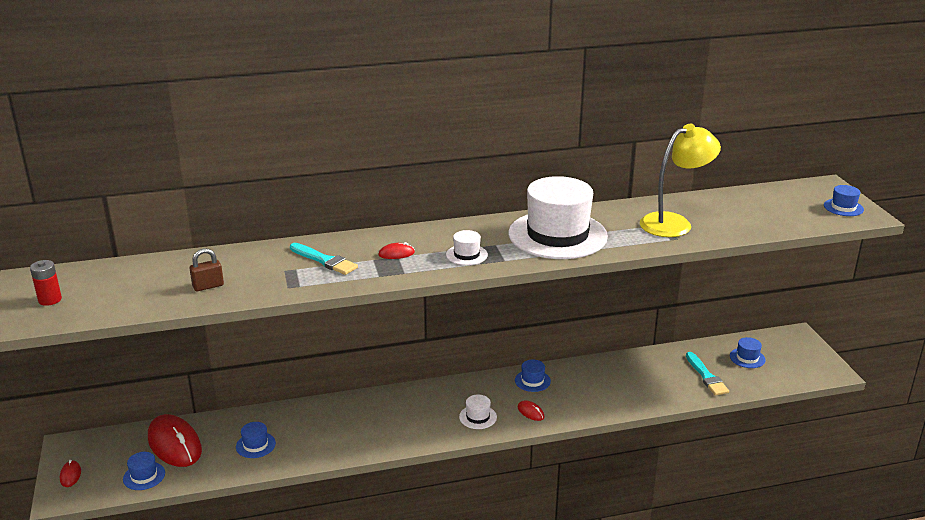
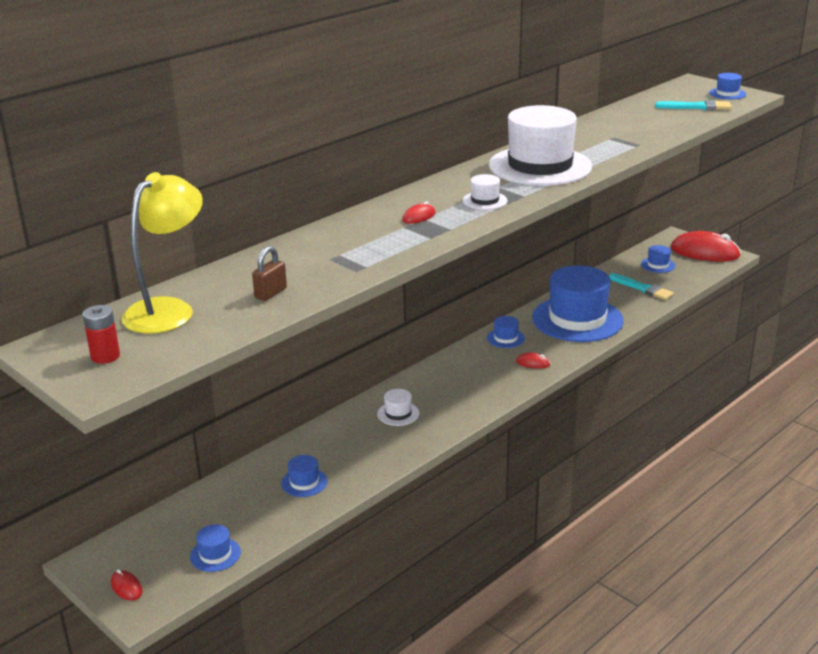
camera: 30 degrees left, 0 degrees up
(174, 444) = (214, 514): red mouse -> red mouse (705, 252)
(324, 261) = (358, 240): turquoise brush -> turquoise brush (697, 107)
(478, 417) = (491, 383): white hat -> white hat (398, 414)
(613, 385) = (577, 319): none -> blue hat
(674, 223) = (620, 134): yellow lamp -> yellow lamp (168, 310)

